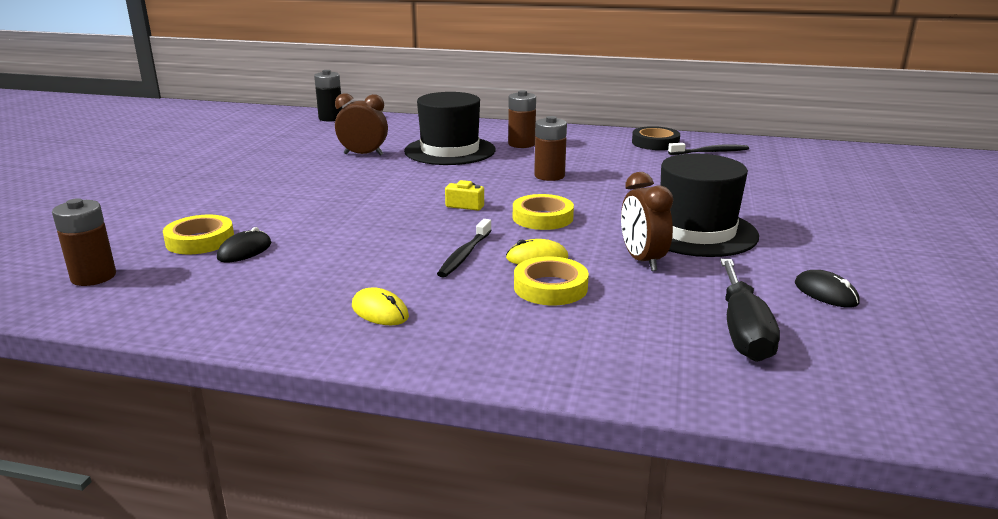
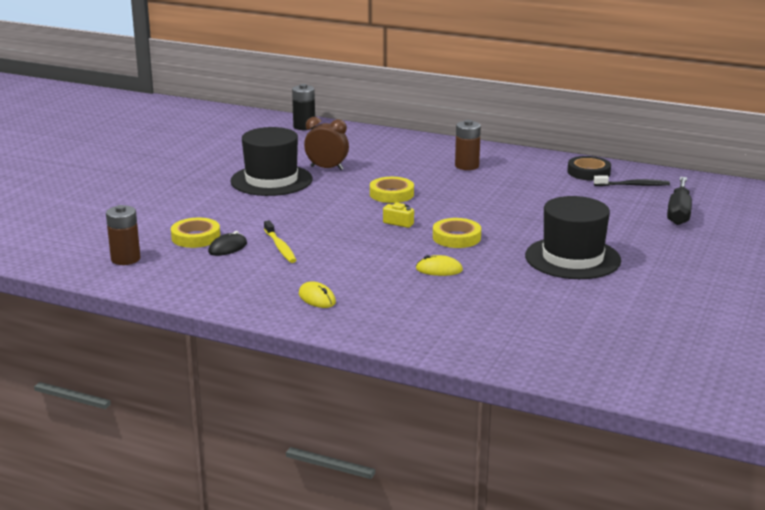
camera: 10 degrees right, 0 degrees up
(317, 245) = (280, 247): none -> yellow toothbrush
(450, 151) = (401, 169): black hat -> black hat (271, 180)
(464, 255) = (386, 263): black toothbrush -> none
(549, 176) = (478, 200): brown battery -> none
(550, 287) = (440, 291): yellow tape -> yellow tape (391, 194)
(642, 260) = (517, 277): brown clock -> none
(743, 331) = (560, 331): black screwdriver -> black screwdriver (679, 213)
(825, 293) = (639, 312): black mouse -> none

